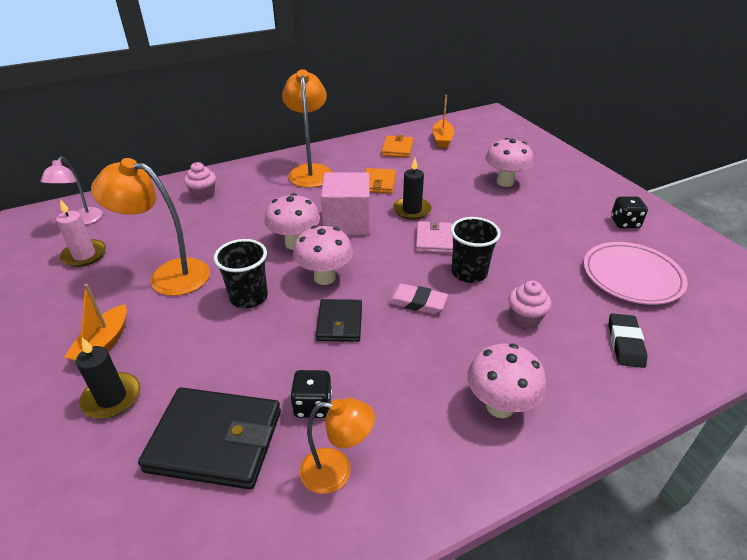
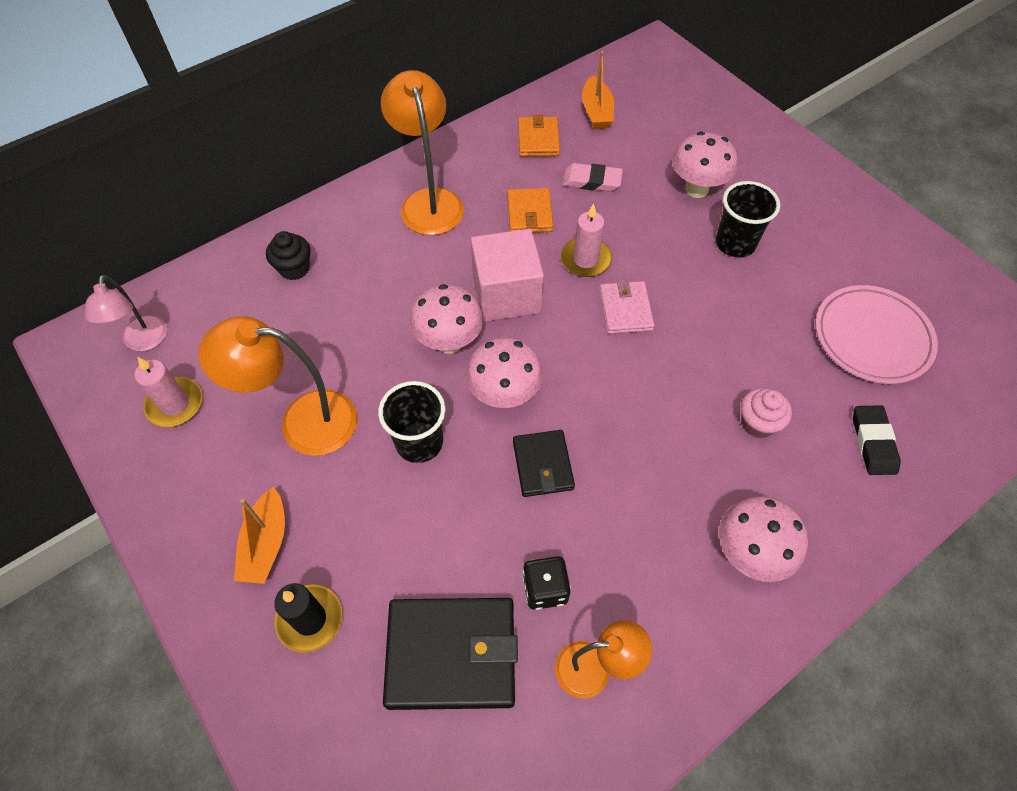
camera: 10 degrees left, 20 degrees up
(203, 195) = (294, 268): pink cupcake -> black cupcake
(412, 210) = (585, 259): black candle -> pink candle
(417, 302) = (627, 418): pink eraser -> pink eraser (592, 181)
(469, 273) = (680, 360): black cup -> black cup (735, 243)
(624, 223) = (856, 246): black dice -> none

